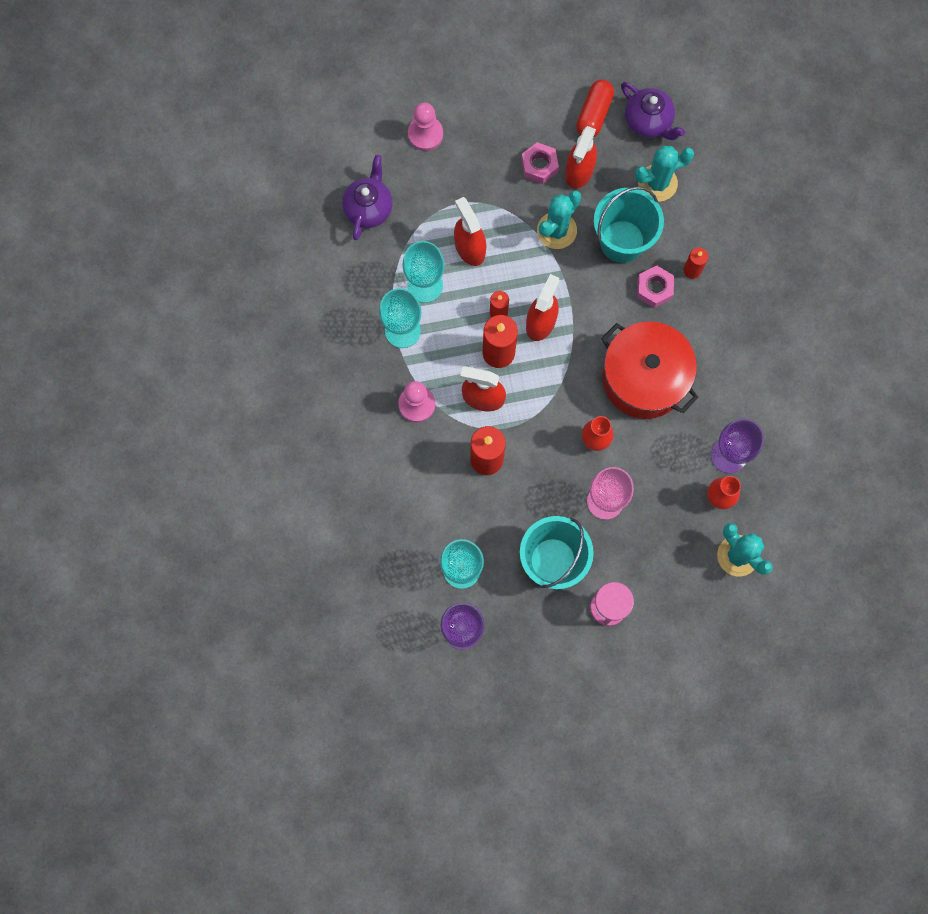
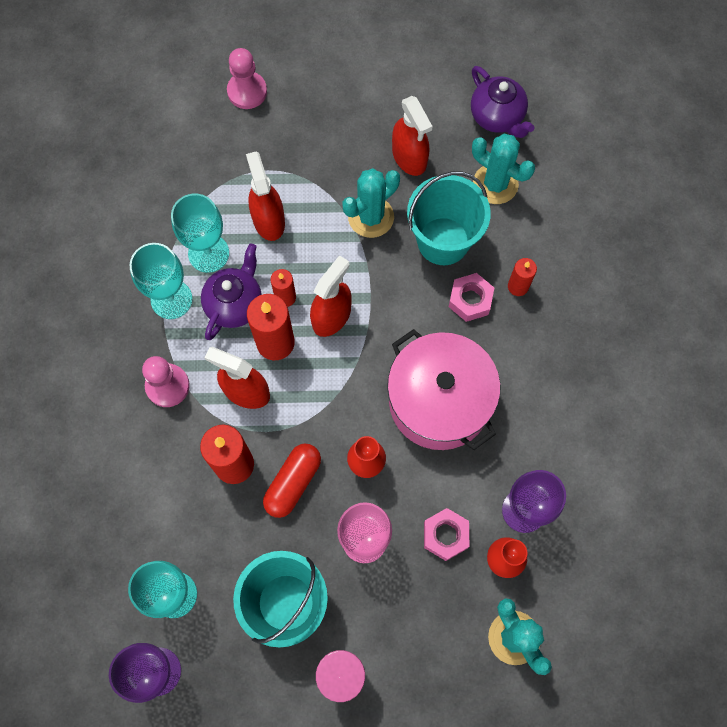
camera: 10 degrees right, 5 degrees down
(368, 208) = (166, 159): purple teapot -> purple teapot (235, 304)
(539, 166) = (366, 144): pink nut -> pink nut (445, 535)
(579, 171) = (409, 157): red spray bottle -> red spray bottle turned 60 degrees counterclockwise
(594, 114) = (438, 100): red capsule -> red capsule (293, 483)
(644, 378) = (439, 401): red pot -> pink pot
(657, 183) = (495, 184): turquoise cactus -> turquoise cactus turned 45 degrees clockwise

